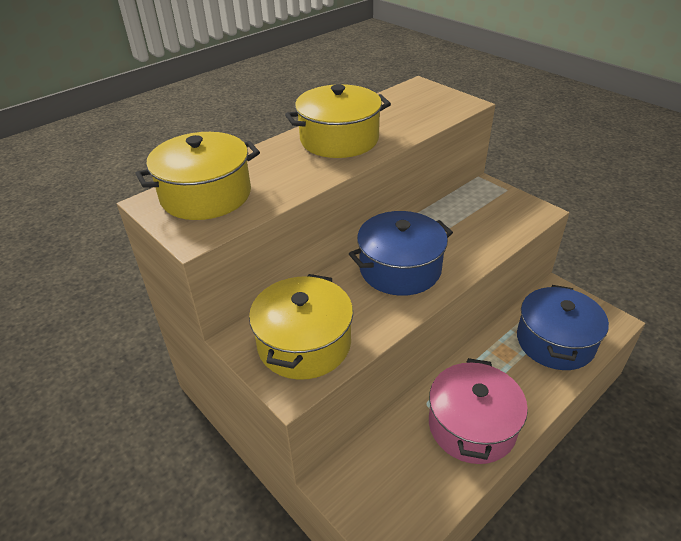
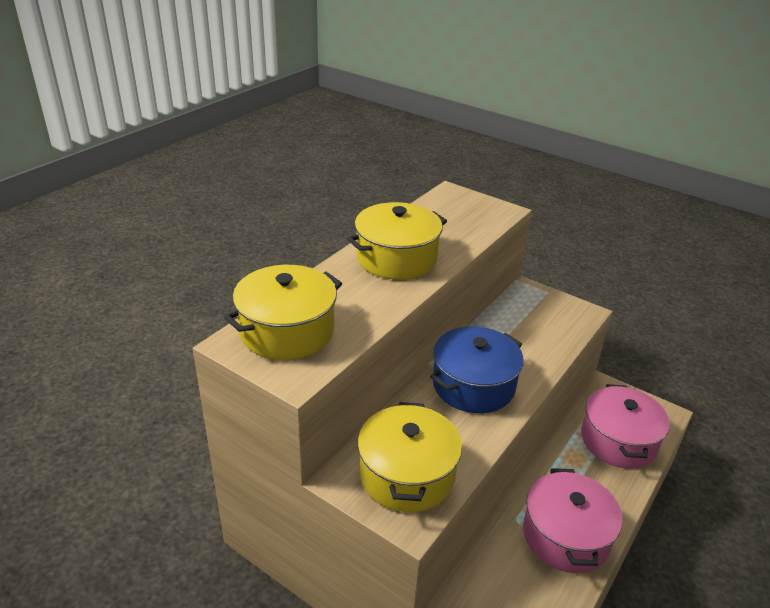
camera: 15 degrees left, 5 degrees down
(555, 341) = (618, 440): blue pot -> pink pot

